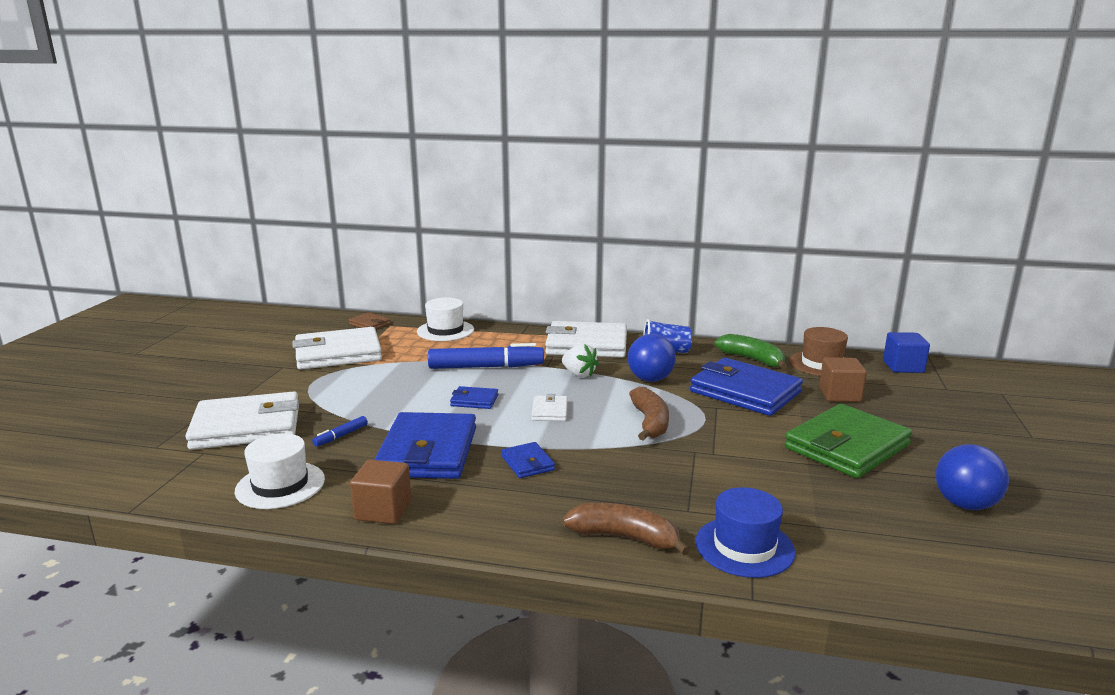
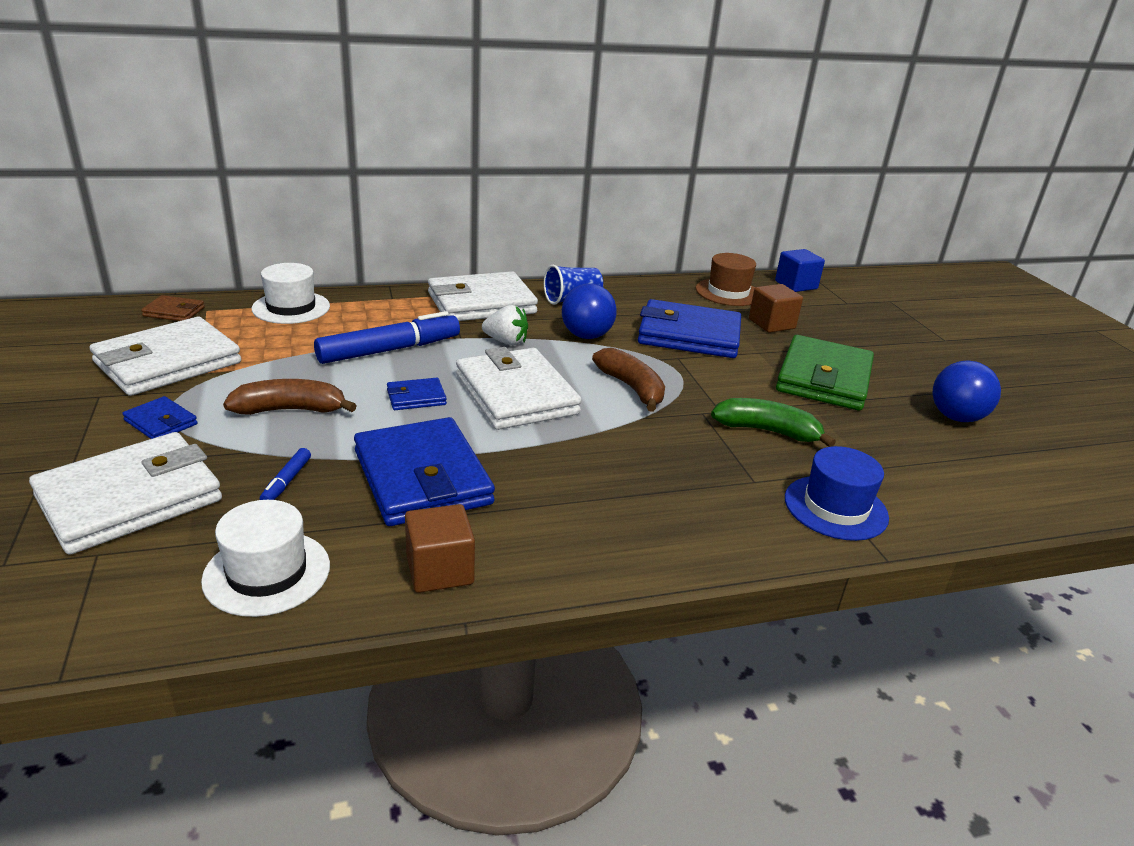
camera: 30 degrees left, 10 degrees up
(527, 463) = (551, 465): blue wallet -> blue wallet (161, 422)
(549, 411) = (516, 394): white wallet -> white wallet, size x2.19
(625, 537) = (726, 528): brown banana -> brown banana (291, 410)
(752, 359) = (663, 296): green banana -> green banana (767, 431)

